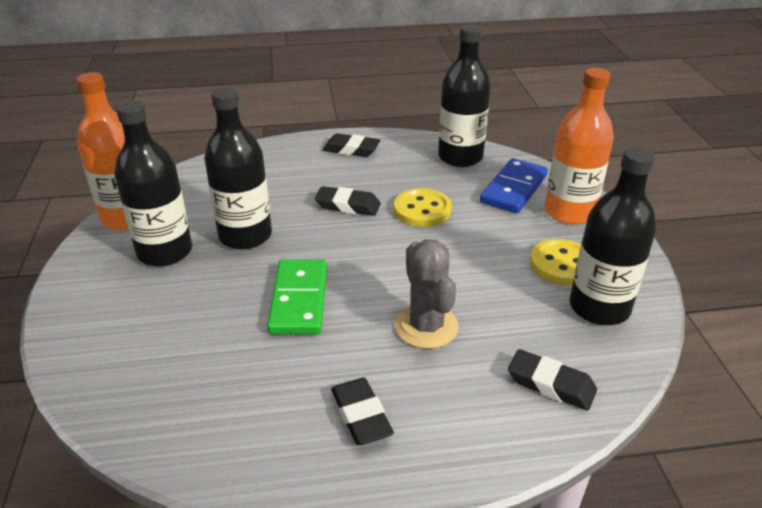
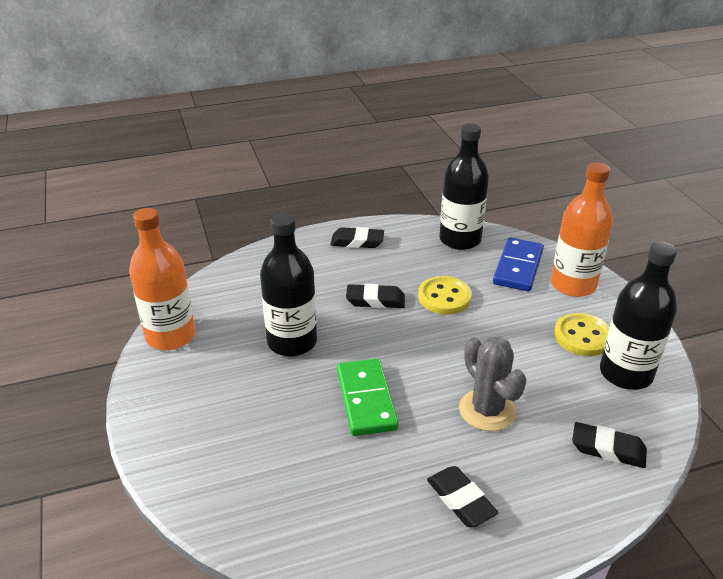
camera: 10 degrees left, 0 degrees up
(165, 252) = (222, 367): black bottle -> none

